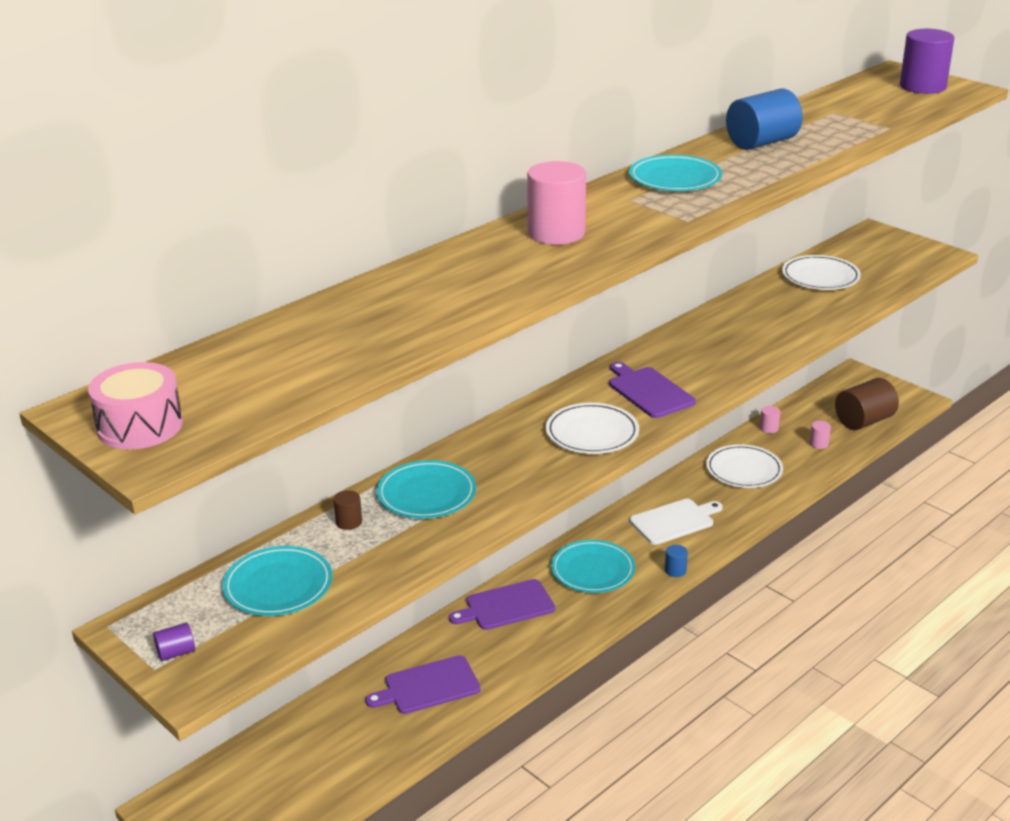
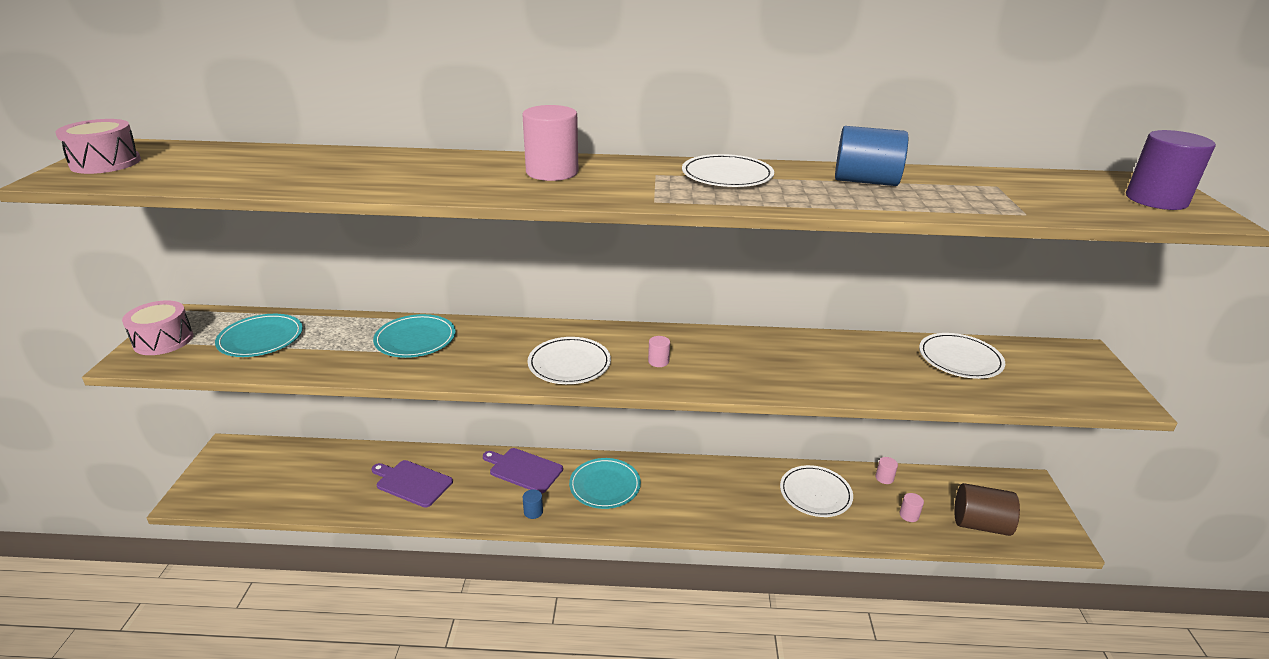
camera: 45 degrees right, 0 degrees up
(176, 653) = (163, 340): purple cylinder -> pink drum
(349, 522) = (354, 329): brown cylinder -> none
(649, 391) = (658, 361): purple cutting board -> pink cylinder
(674, 521) = (707, 493): white cutting board -> none
(675, 178) = (727, 175): turquoise plate -> white plate
(675, 570) = (652, 525): blue cylinder -> blue cylinder (533, 512)

